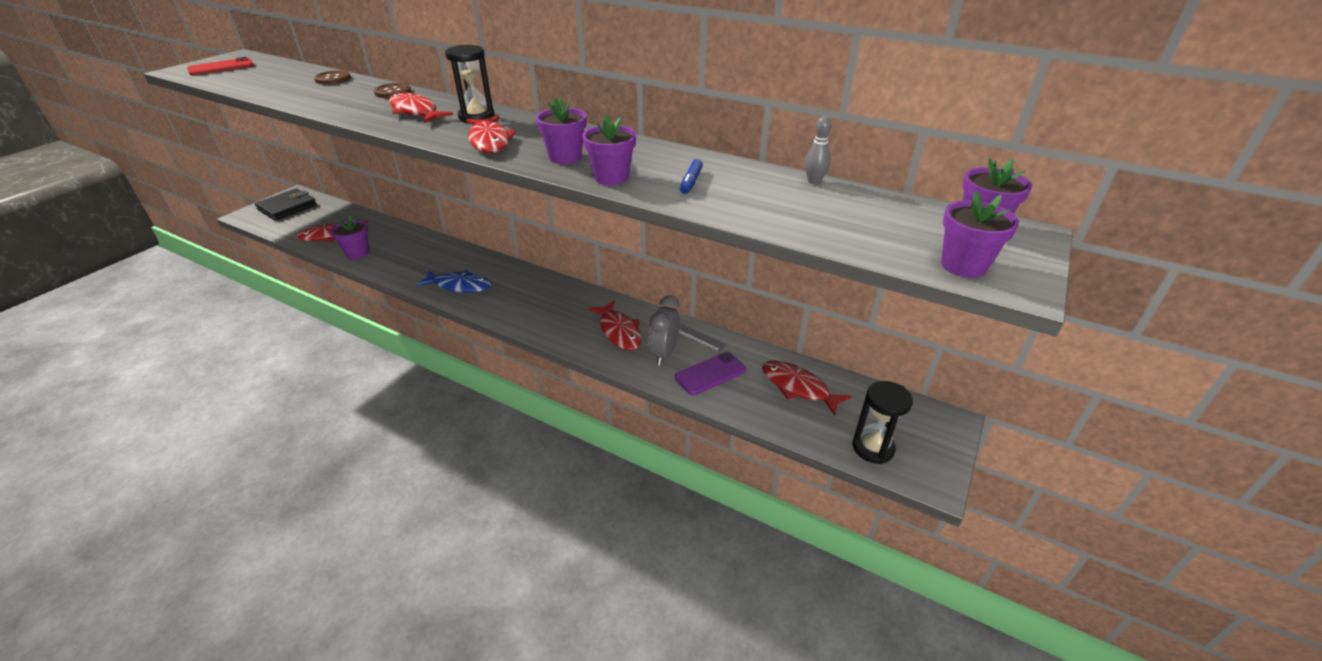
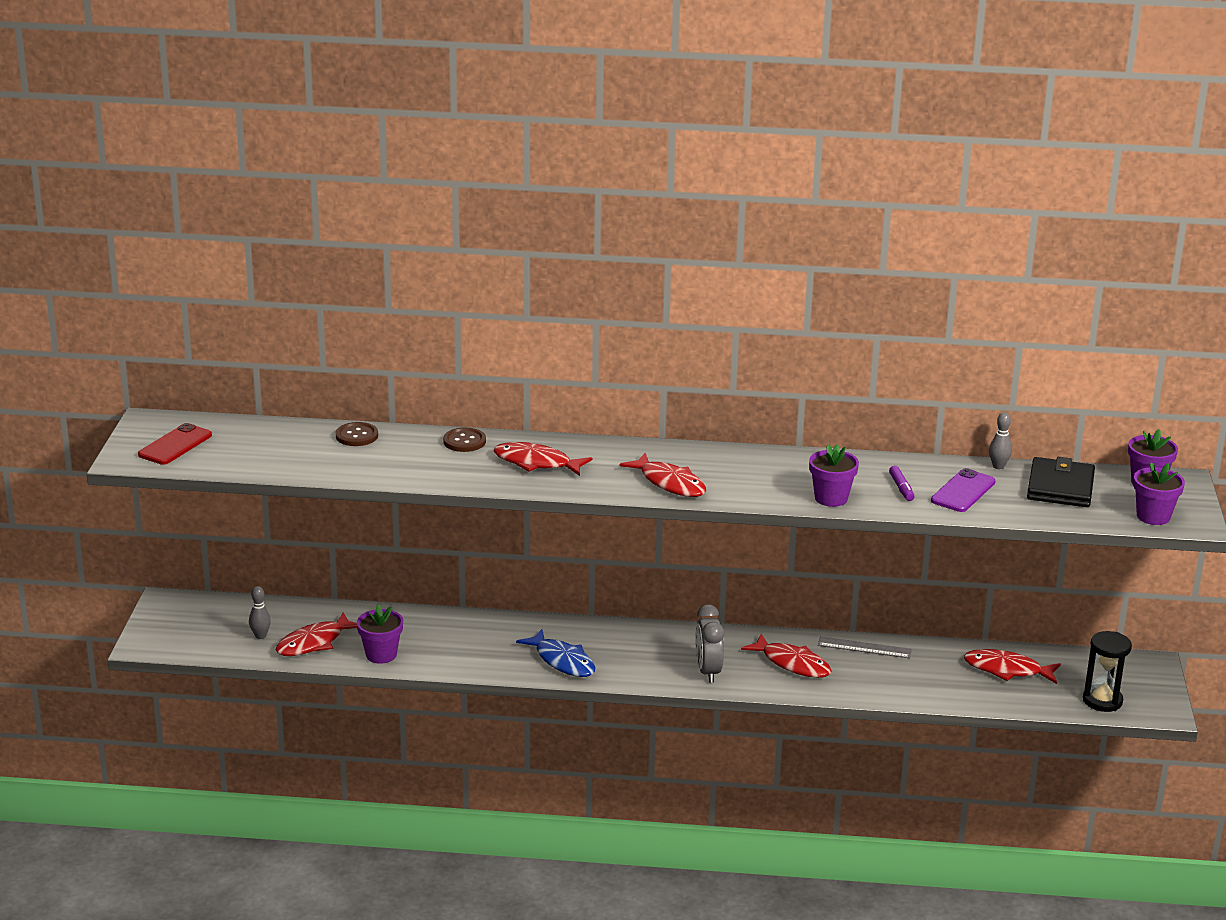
camera: 25 degrees left, 10 degrees down
(287, 207) = (189, 621): black wallet -> black wallet (1060, 487)
(310, 224) = (260, 636): none -> grey bowling pin
(459, 286) = (562, 661): blue fish -> blue fish turned 60 degrees clockwise
(476, 117) = (611, 457): black hourglass -> none
(565, 157) = (764, 486): purple flower pot -> none
(664, 354) = (858, 673): grey clock -> grey clock (708, 672)
(691, 182) = (901, 488): blue marker -> purple marker
(710, 373) = (918, 679): purple phone -> purple phone (963, 491)

